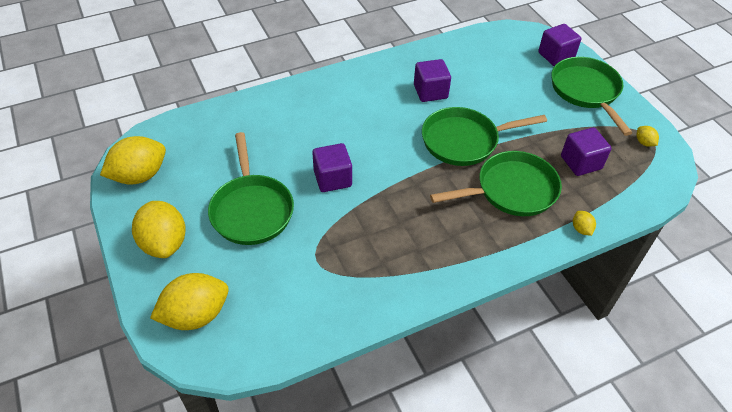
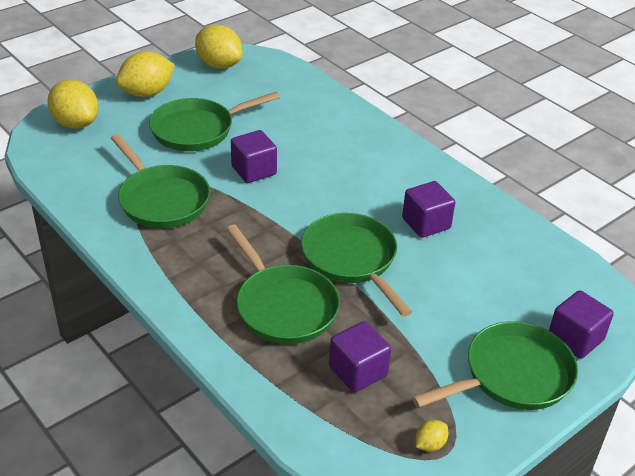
camera: 75 degrees right, 10 degrees down
(356, 252) = (161, 199): none -> green pan
(581, 229) = (238, 373): yellow lemon -> none

